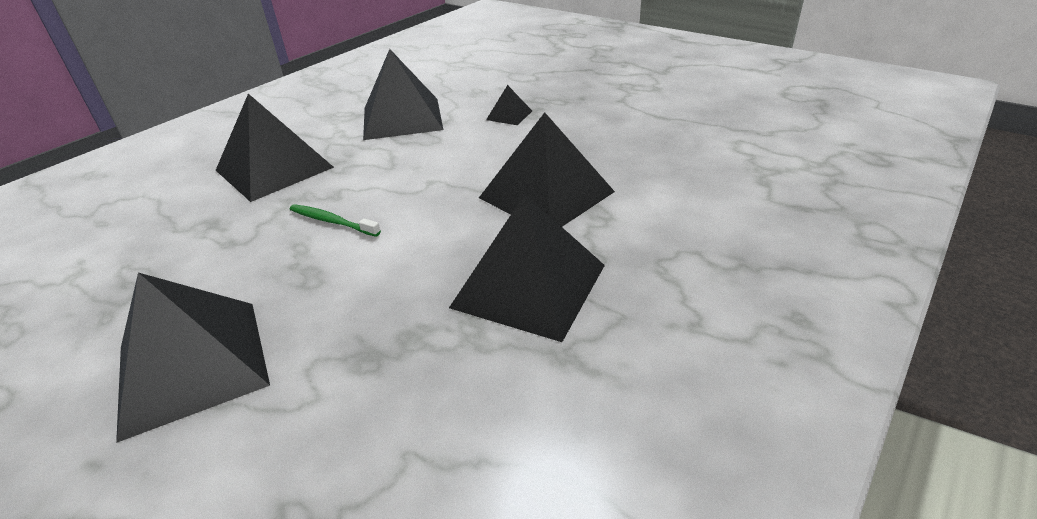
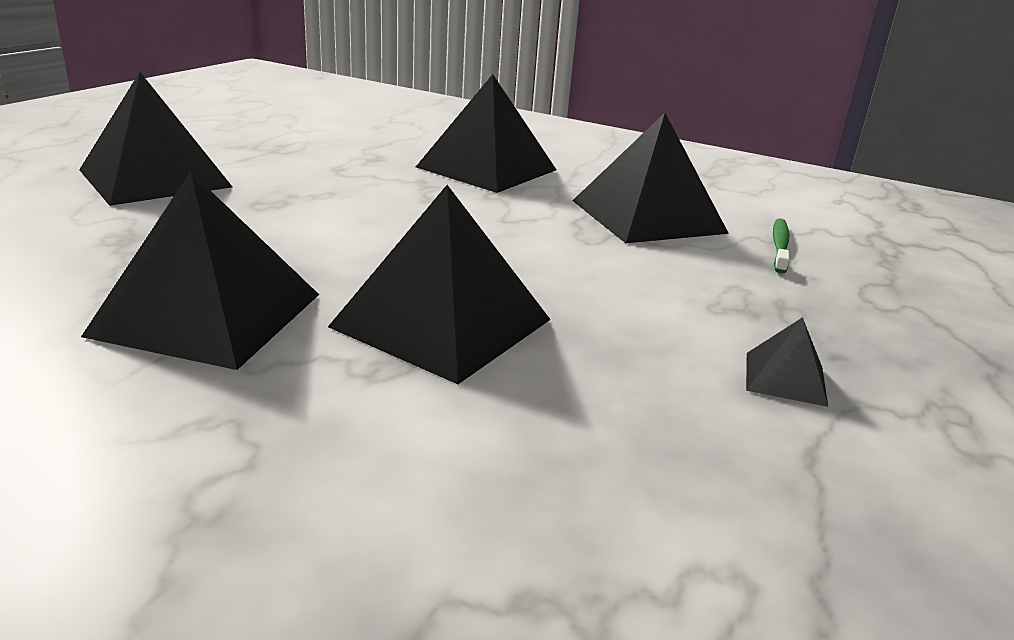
camera: 75 degrees right, 10 degrees down
(332, 221) = (373, 202): green toothbrush -> green toothbrush (779, 246)
(509, 115) = (706, 288): black pyramid -> black pyramid (785, 378)

